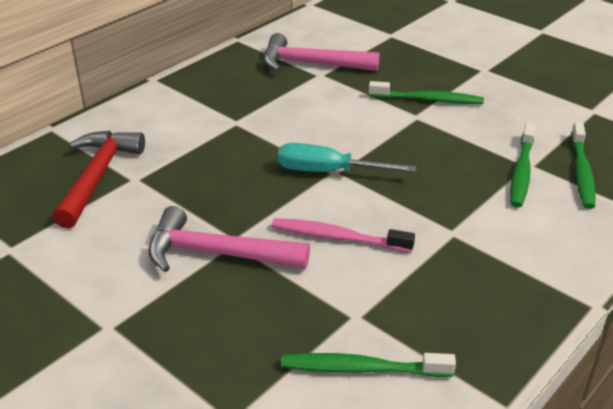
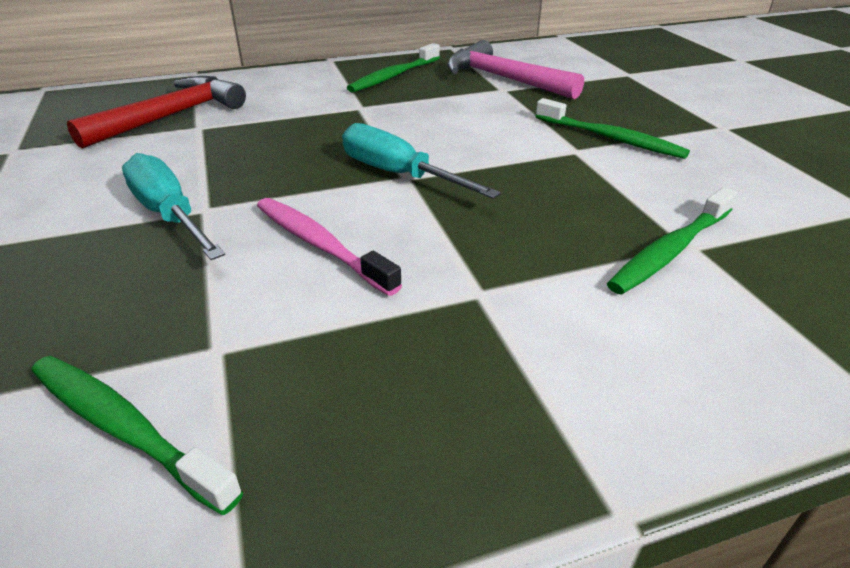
camera: 30 degrees right, 0 degrees up
(216, 253) = (169, 215): pink hammer -> turquoise screwdriver
(581, 172) = (780, 281): green toothbrush -> green toothbrush (394, 76)

